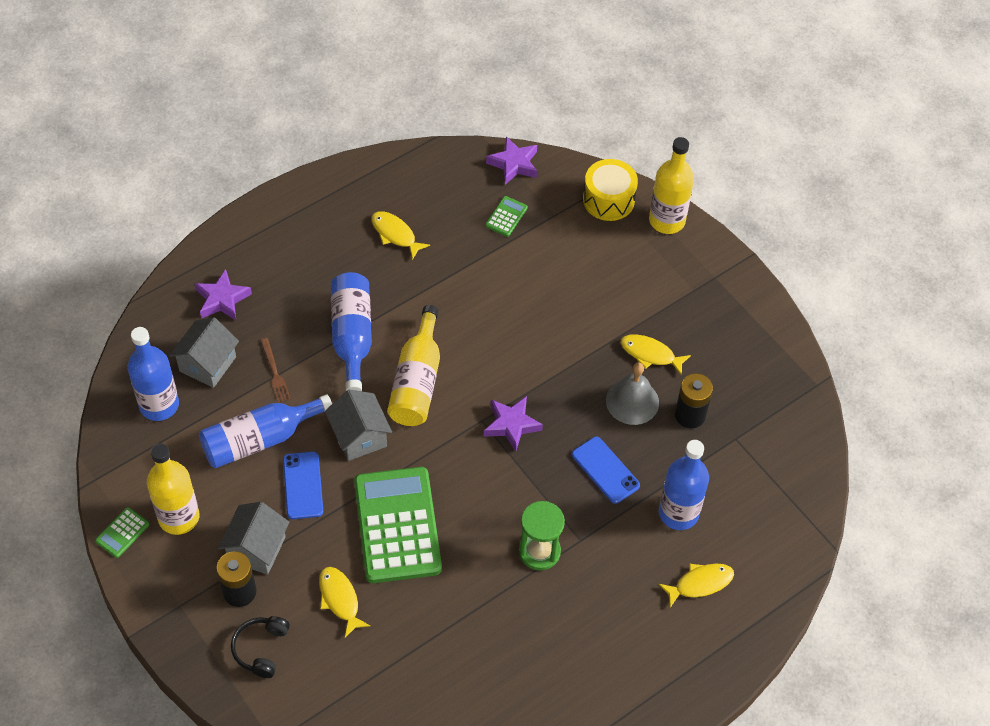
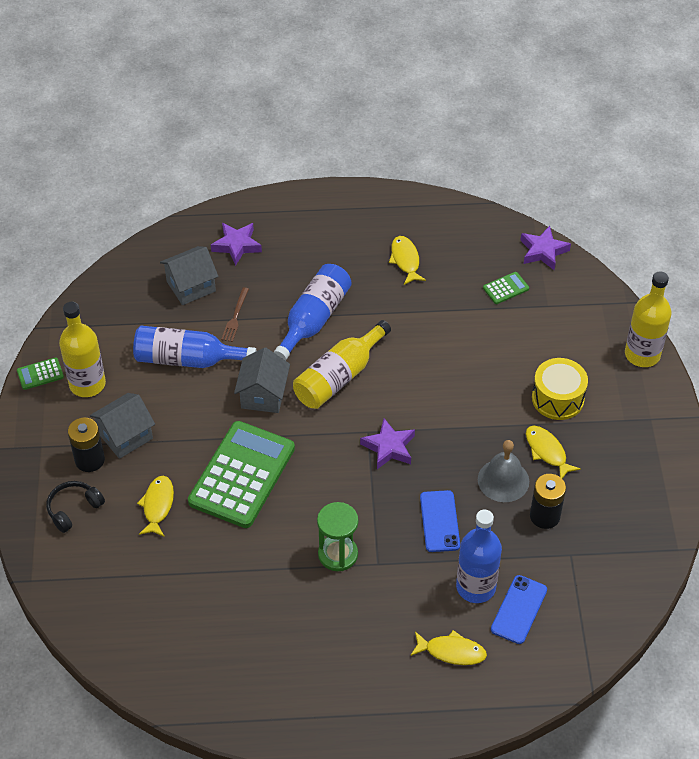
camera: 35 degrees right, 5 degrees down
(159, 405) = (134, 298): blue bottle -> none
(303, 485) = (194, 408): blue phone -> blue phone (519, 609)
(608, 200) = (603, 315): yellow drum -> yellow drum (557, 398)

